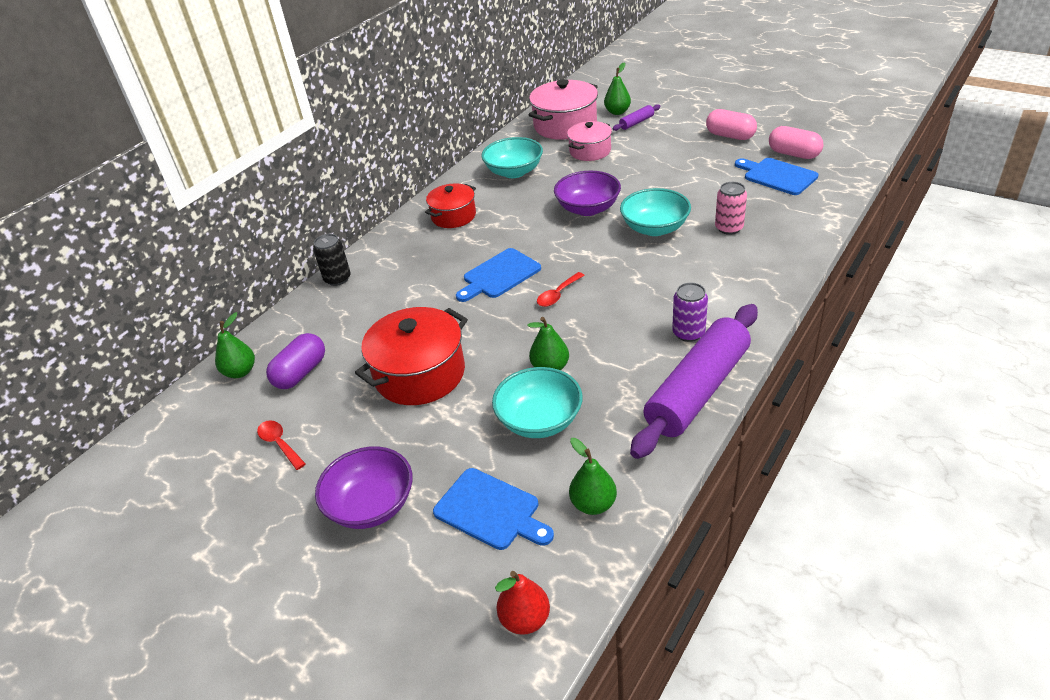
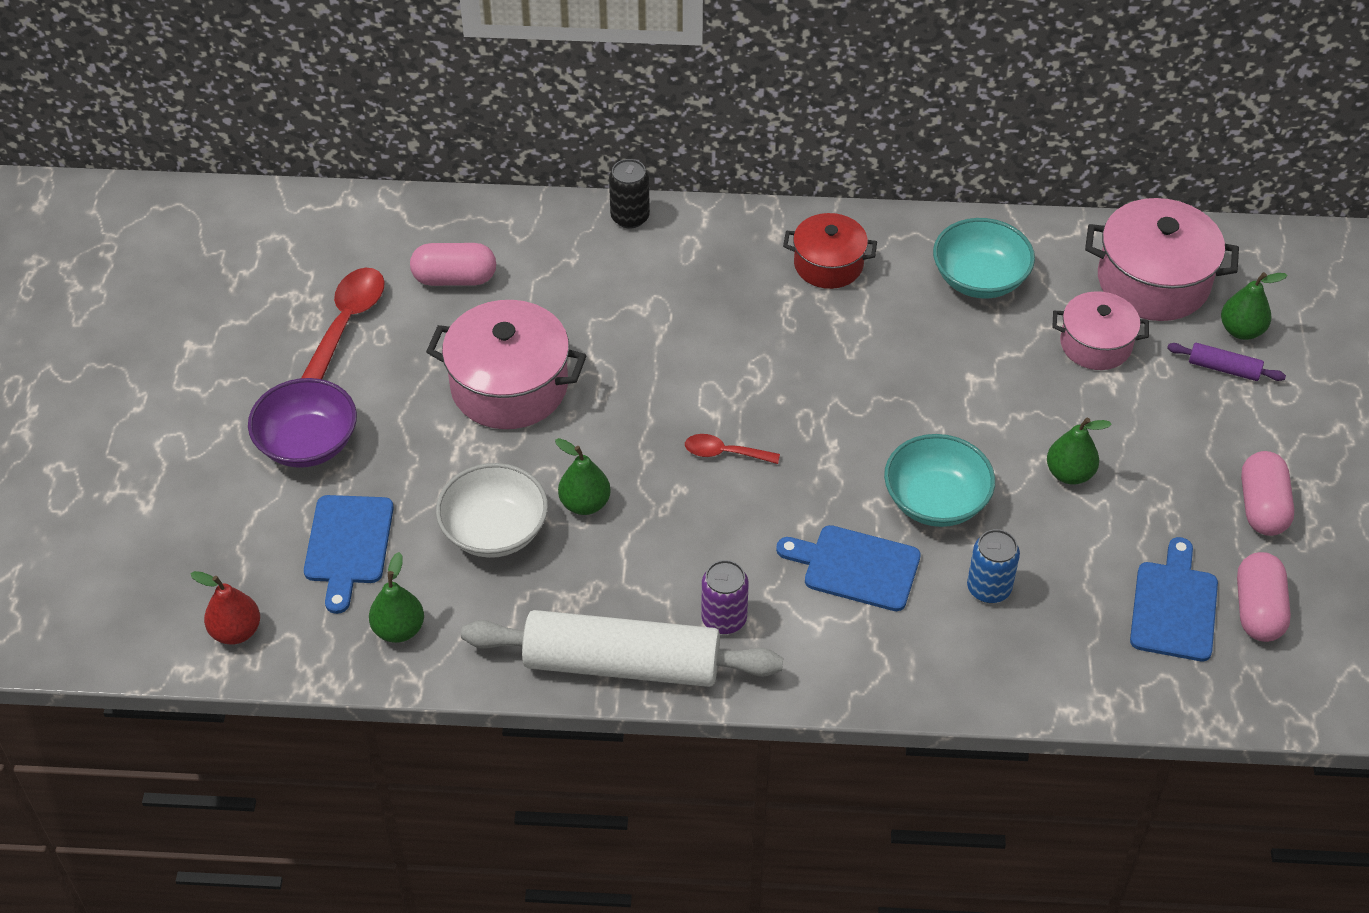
camera: 55 degrees right, 10 degrees up
(240, 372) = (428, 225): green pear -> green pear (1069, 473)
(279, 444) = (347, 323): red spoon -> red spoon, size x1.70
(301, 373) = (455, 278): purple capsule -> pink capsule
(420, 374) = (509, 386): red pot -> pink pot
(499, 275) = (729, 375): blue cutting board -> blue cutting board (856, 567)
(539, 420) = (494, 531): turquoise bowl -> white bowl
(588, 208) = (938, 405): purple bowl -> none
(697, 390) = (622, 663): purple rolling pin -> white rolling pin
(729, 228) = (988, 588): pink can -> blue can

